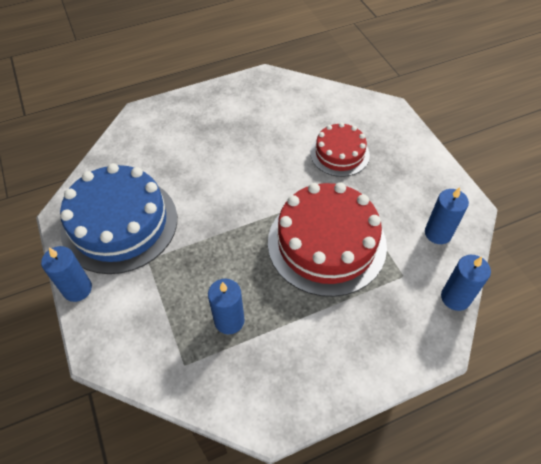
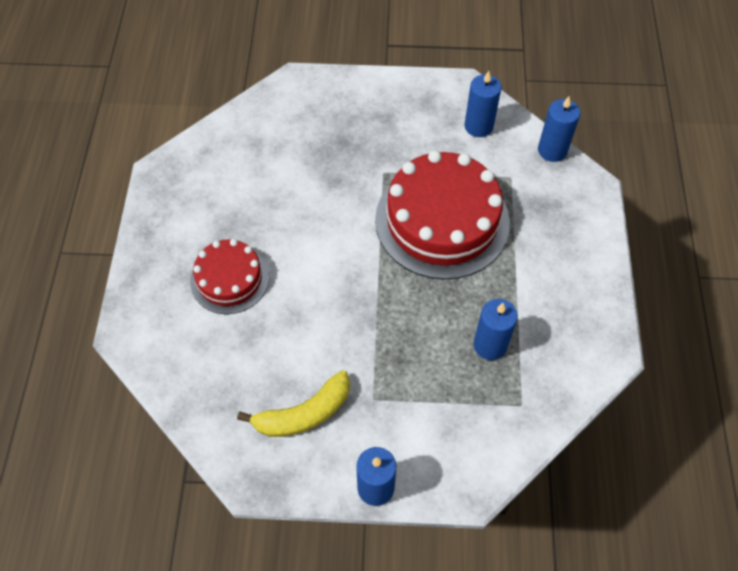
camera: 65 degrees left, 5 degrees up
(119, 224) = (304, 414): blue cake -> yellow banana
(339, 154) = (332, 155): red cake -> red cake (229, 279)

